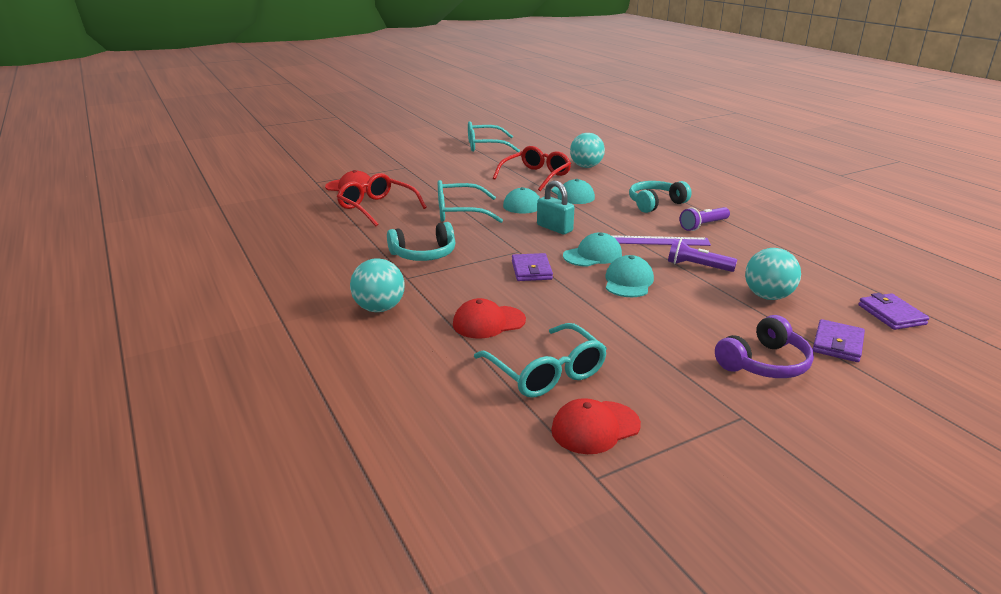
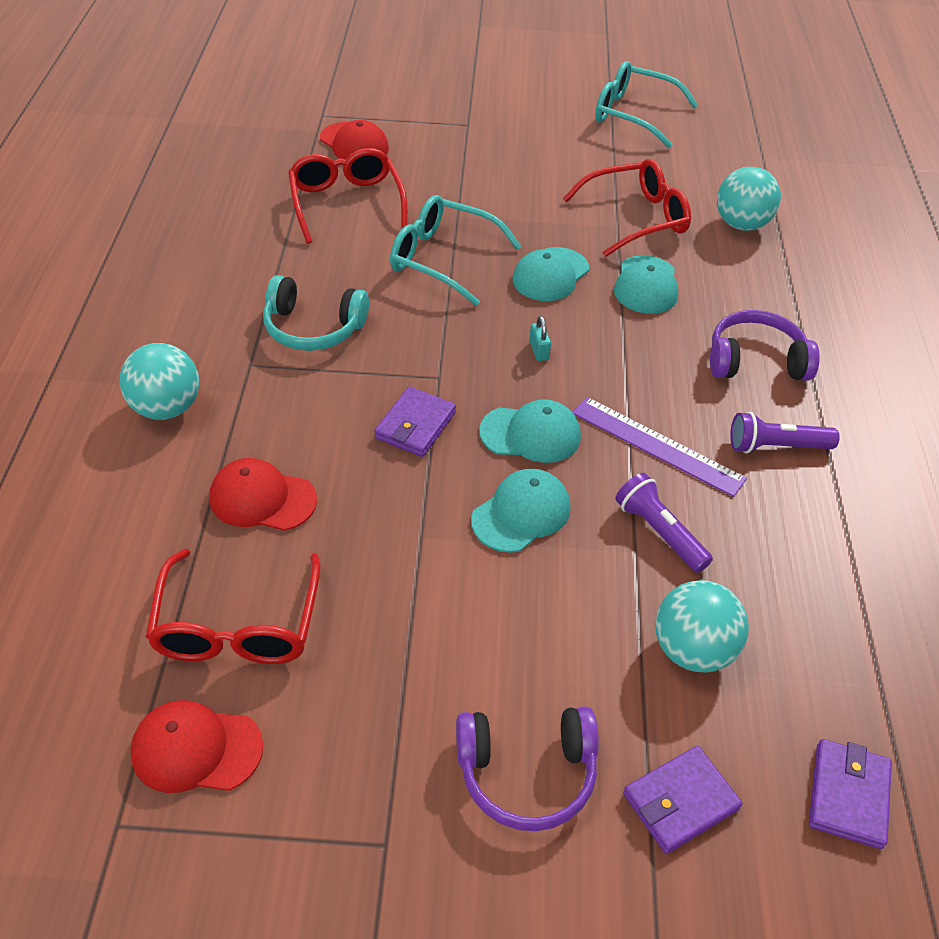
camera: 30 degrees right, 20 degrees up
(546, 372) = (237, 625): turquoise glasses -> red glasses
(554, 228) = (538, 350): turquoise padlock -> turquoise padlock, size x0.52
(655, 204) = (755, 361): turquoise headphones -> purple headphones

